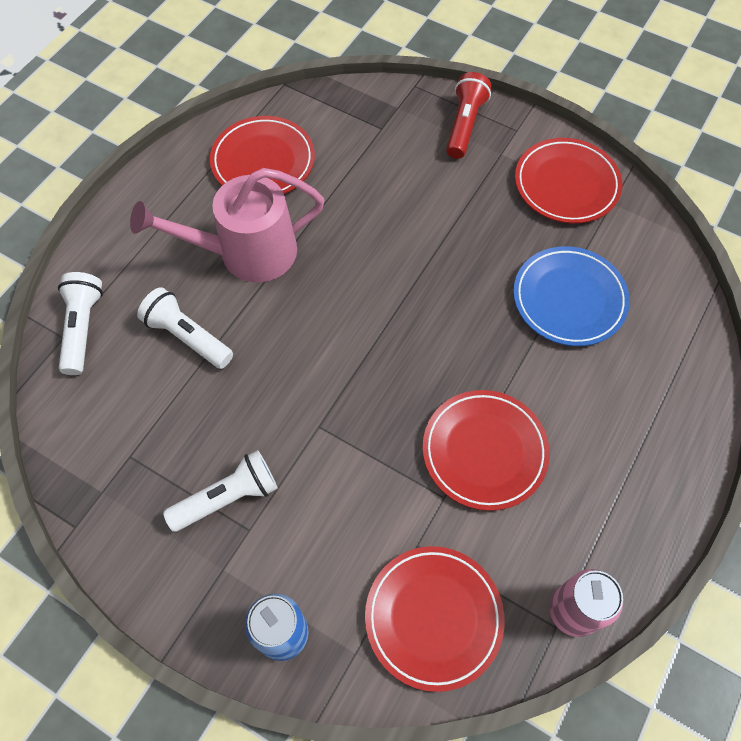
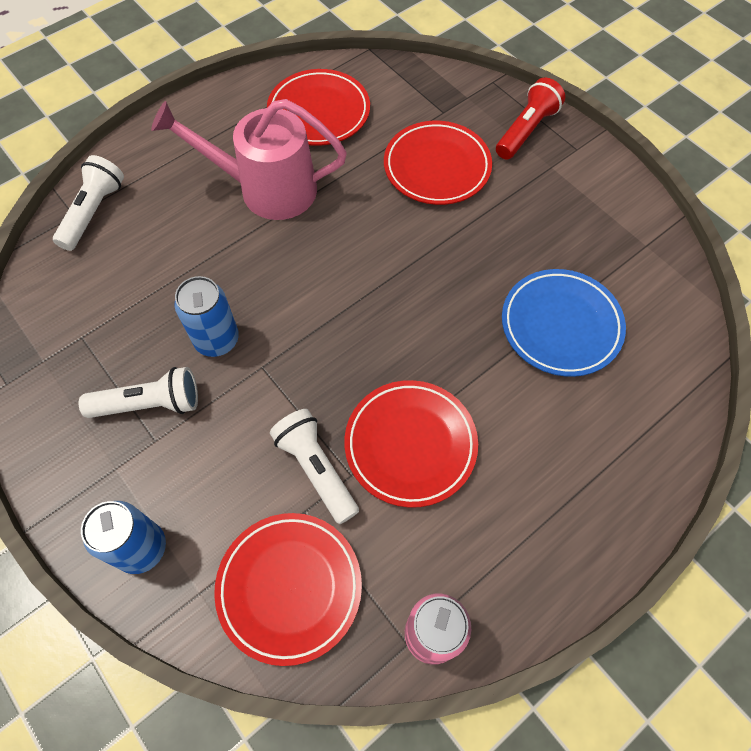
camera: 20 degrees right, 0 degrees up
(187, 337) = (180, 247): white flashlight -> white flashlight (316, 469)
(264, 415) = (217, 340): none -> blue can
(566, 184) = (606, 214): red plate -> red plate (437, 167)

